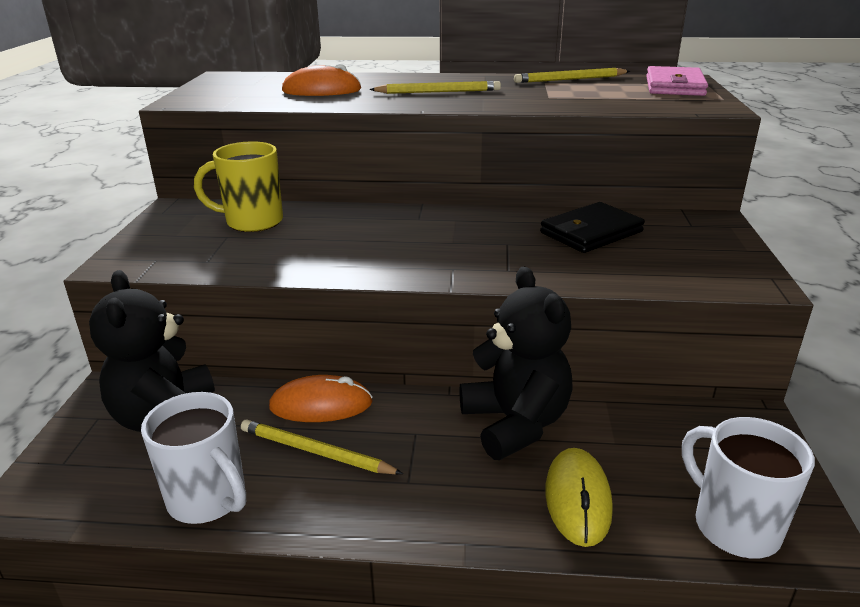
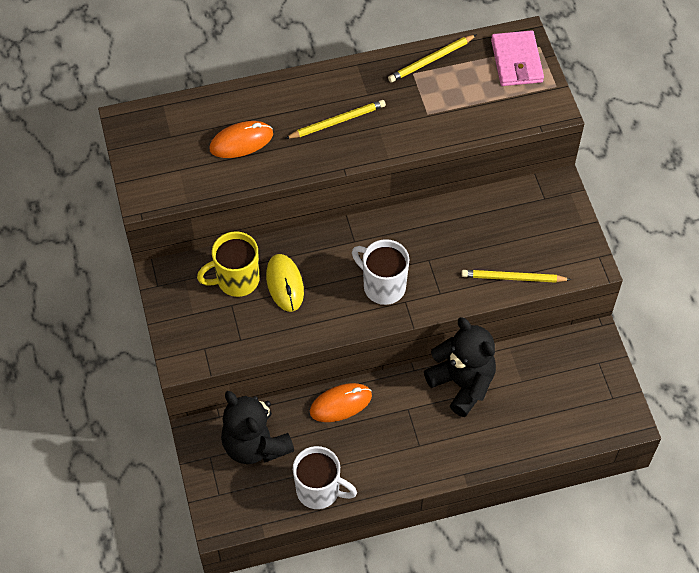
camera: 20 degrees left, 30 degrees up
(315, 452) = (358, 441): yellow pencil -> yellow pencil (513, 278)
(577, 499) = (511, 429): yellow mouse -> yellow mouse (285, 284)
(591, 232) = (480, 228): black wallet -> none
(733, 525) = (589, 421): white mug -> white mug (383, 286)

